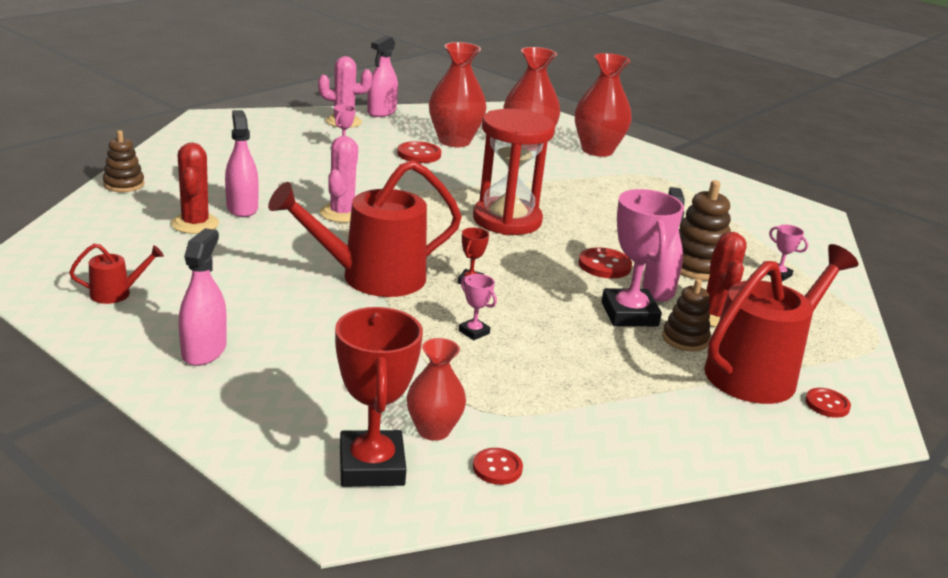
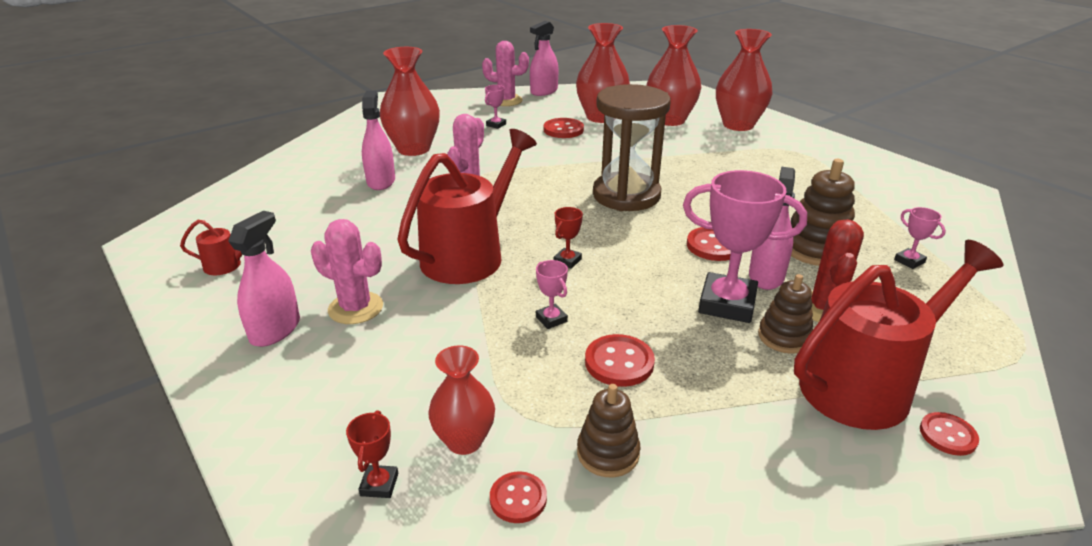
camera: 15 degrees right, 5 degrees up
(124, 184) = (290, 159): brown stacking toy -> brown stacking toy (608, 453)
(195, 224) = (332, 196): red cactus -> none
(262, 174) = (413, 149): none -> red vase
(277, 329) = (356, 308): none -> pink cactus
(371, 278) = (470, 254): red watering can -> red watering can turned 135 degrees clockwise
(371, 466) = (379, 484): red trophy -> red trophy, size x0.45
(507, 220) = (626, 195): red hourglass -> brown hourglass
(548, 364) = (619, 362): none -> red button
(629, 314) = (727, 304): pink trophy -> pink trophy turned 75 degrees counterclockwise

